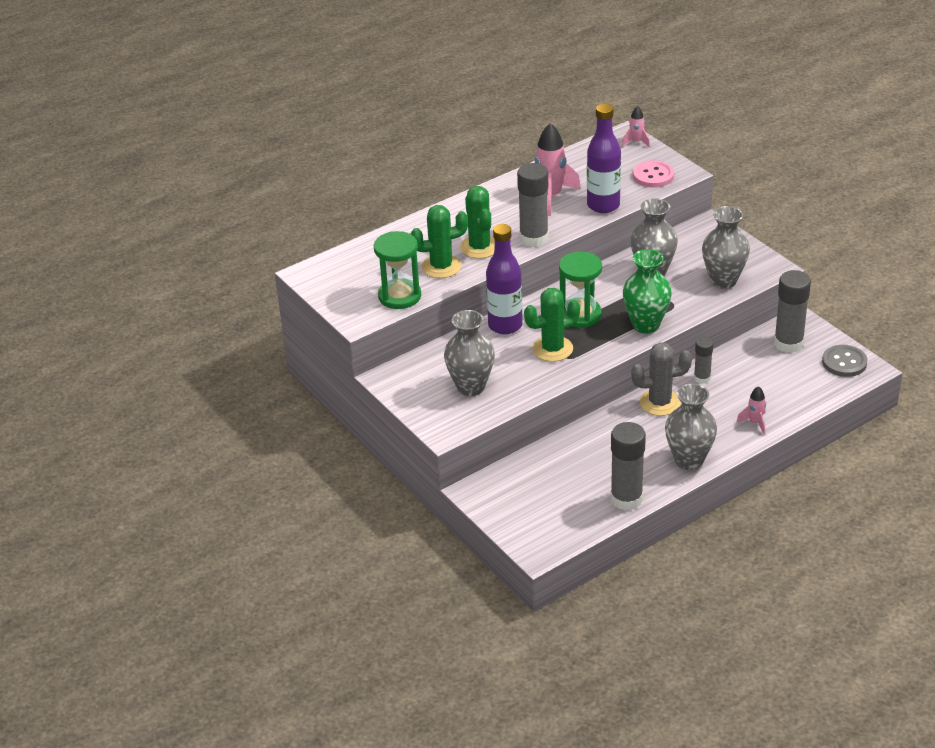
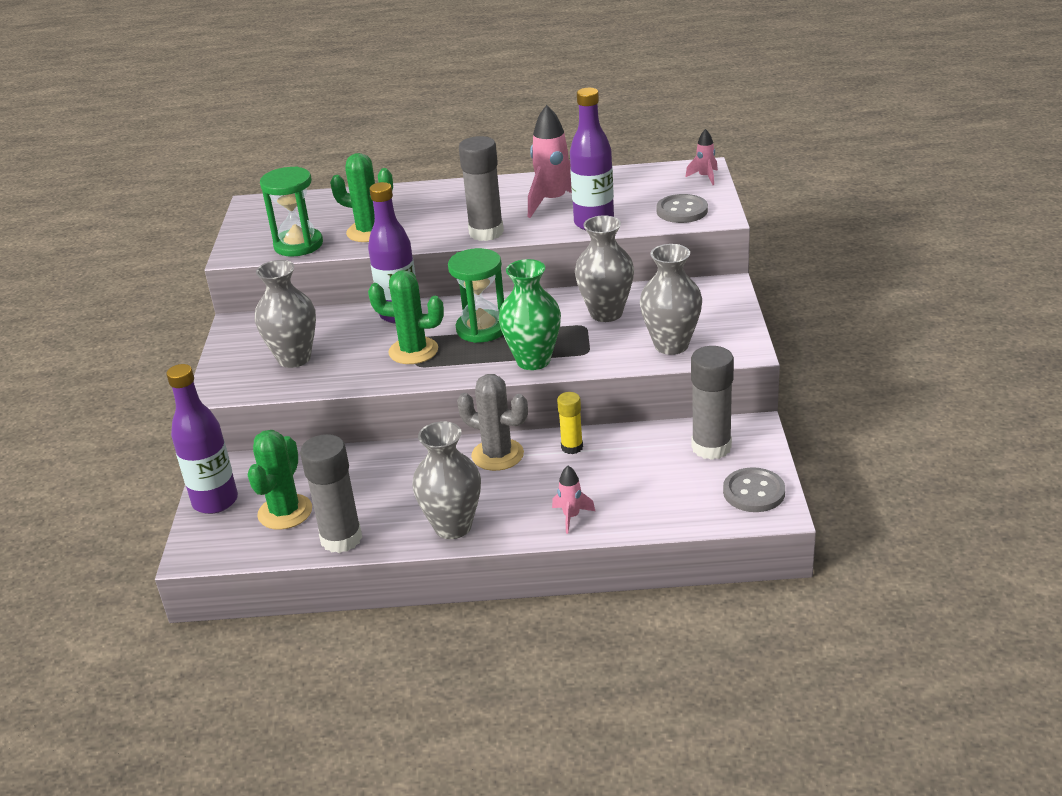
camera: 35 degrees right, 5 degrees down
(479, 247) = (426, 226): green cactus -> green cactus (285, 512)
(505, 514) = (215, 501): none -> purple bottle
(653, 176) = (682, 211): pink button -> grey button
(702, 378) = (572, 447): grey glue stick -> yellow glue stick

